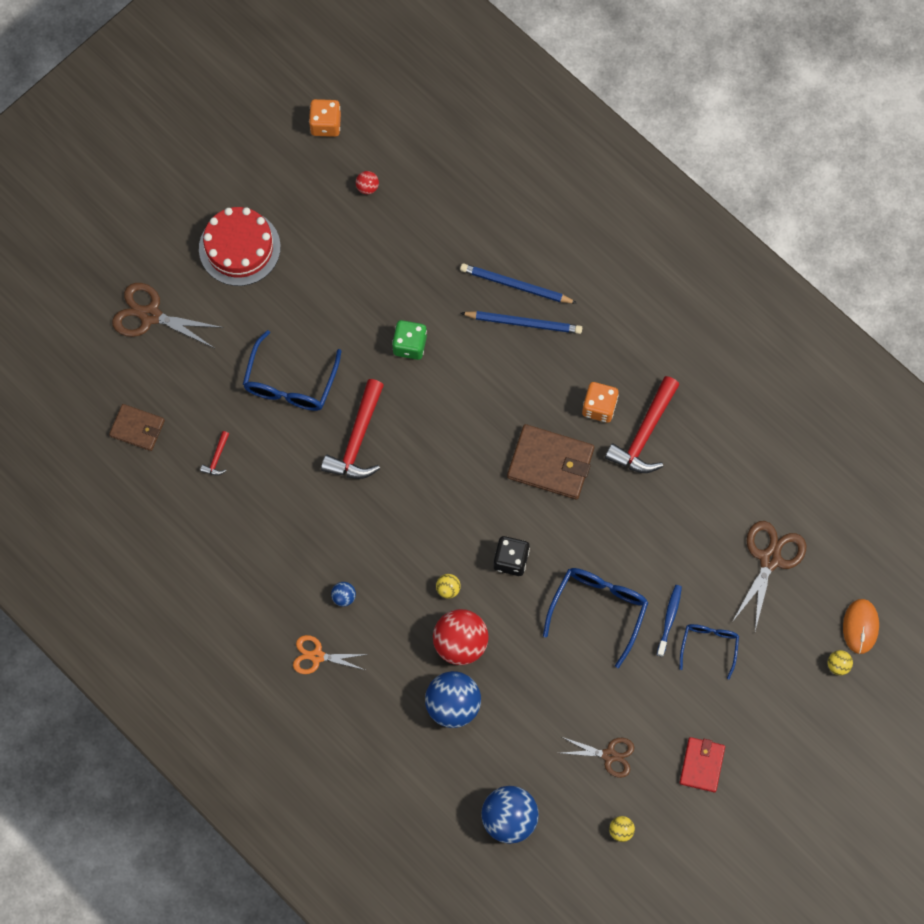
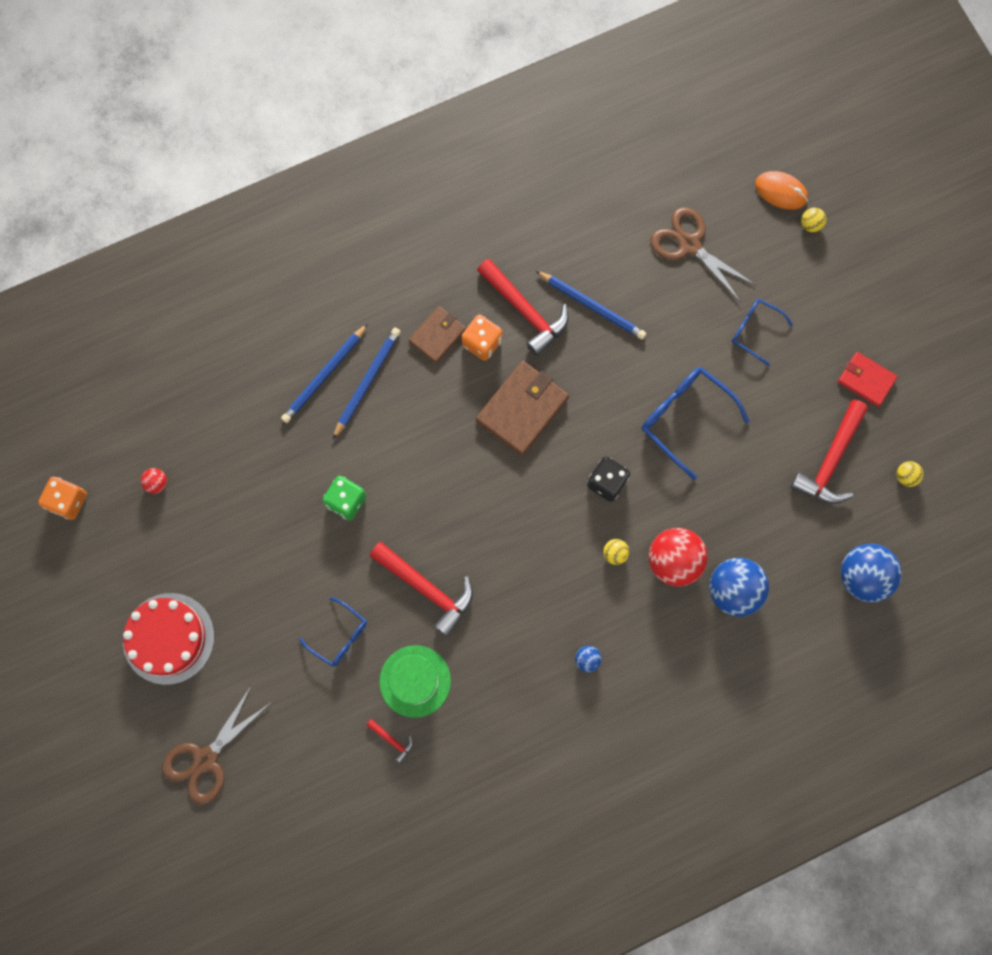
camera: 70 degrees left, 5 degrees up
(137, 428) = (327, 815): brown wallet -> brown wallet (437, 335)
(274, 458) = (415, 681): none -> green hat
(290, 383) = (340, 636): blue glasses -> blue glasses, size x0.61
(316, 656) = (639, 708): orange scissors -> none
(609, 755) = (830, 460): brown scissors -> red hammer
(669, 619) = (716, 356): blue toothbrush -> none
(673, 491) = (592, 306): none -> blue pencil

